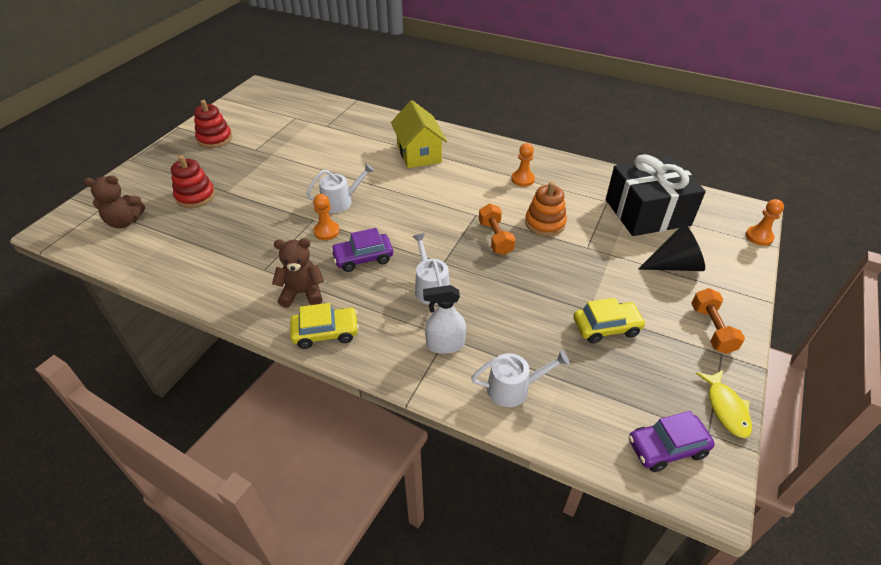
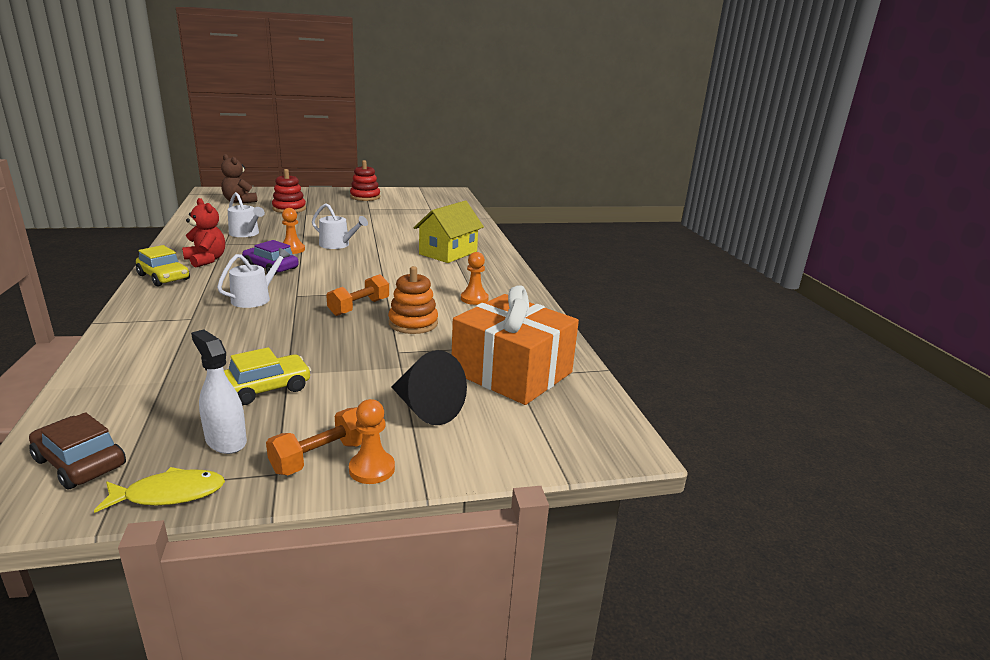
camera: 50 degrees right, 20 degrees down
(302, 293) = (206, 260): brown teddy bear -> red teddy bear
(445, 344) = (179, 320): white spray bottle -> white spray bottle (226, 441)
(513, 388) = (136, 361): white watering can -> white watering can (246, 234)
(606, 327) = (266, 388): yellow car -> yellow car turned 75 degrees counterclockwise
(647, 212) = (512, 372): black gift -> orange gift
(666, 447) = (80, 462): purple car -> brown car
(726, 408) = (169, 494): yellow fish -> yellow fish turned 150 degrees counterclockwise
(759, 237) = (571, 462): orange pawn -> orange pawn (372, 469)

